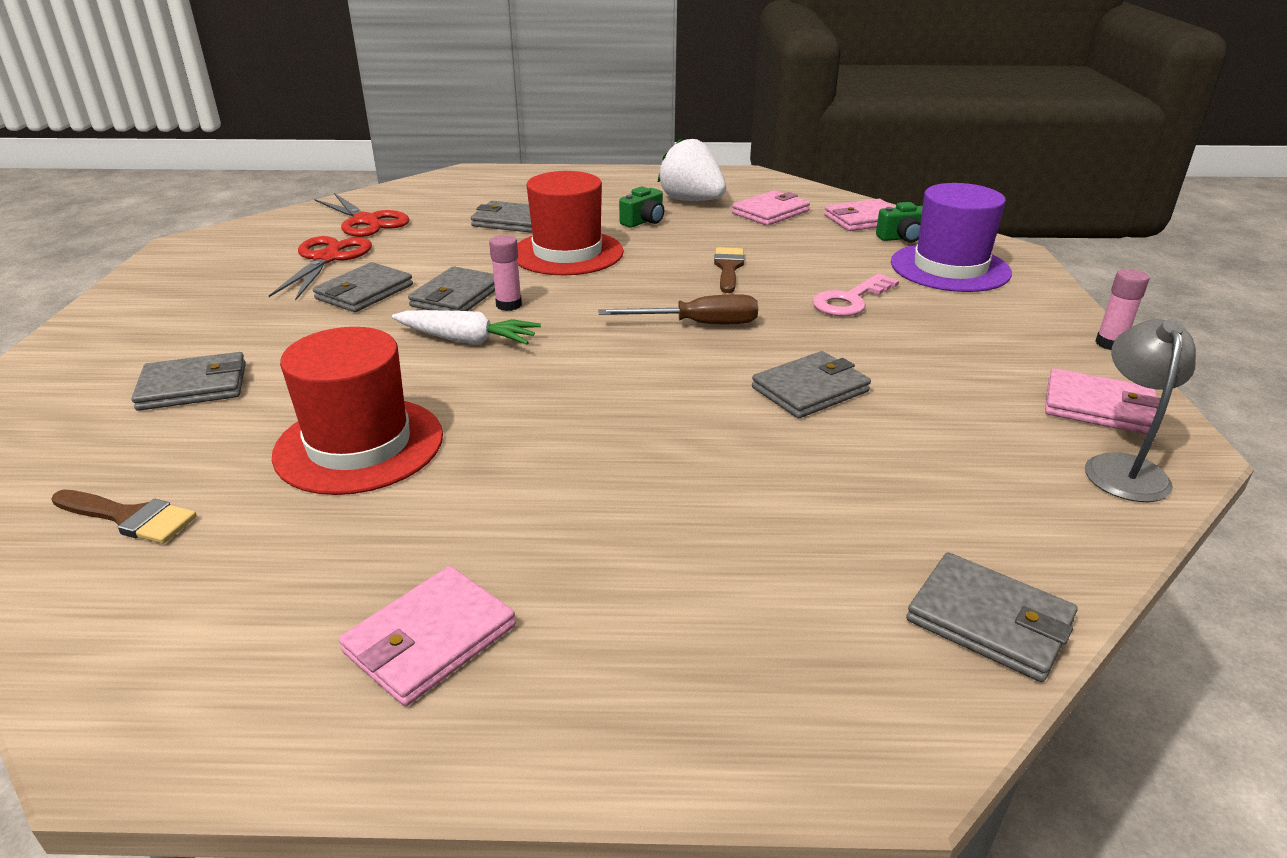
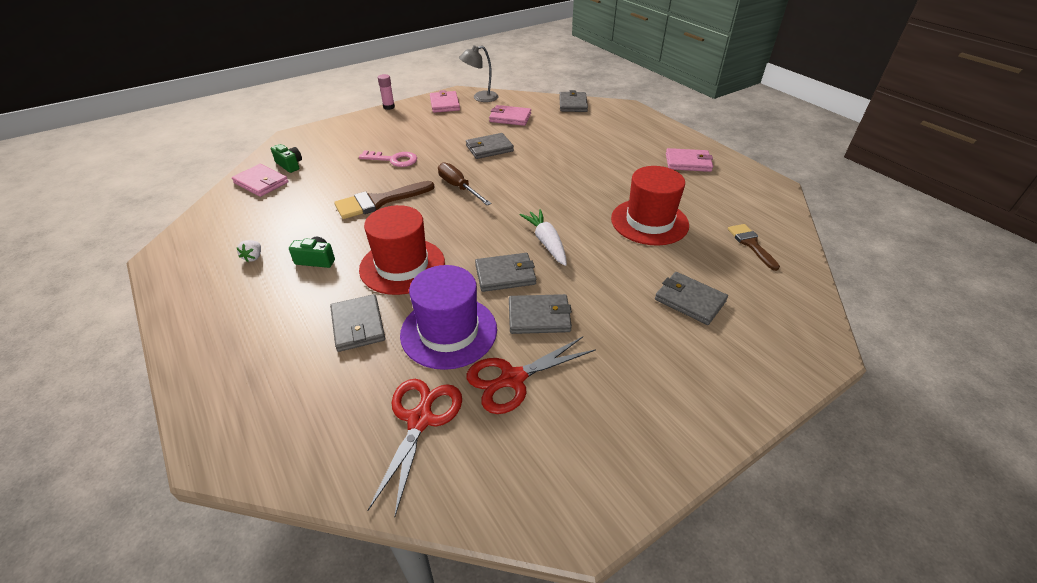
camera: 125 degrees left, 10 degrees up
(509, 305) = (496, 250): pink glue stick -> none
(691, 200) = (253, 257): white strawberry -> white strawberry, size x0.42
(728, 268) = (379, 201): brown brush -> brown brush, size x1.58
(770, 212) = (264, 217): pink wallet -> pink wallet (510, 118)
(810, 389) = (489, 148): grey wallet -> grey wallet turned 45 degrees counterclockwise
(950, 268) = (329, 146): purple hat -> purple hat (449, 331)

